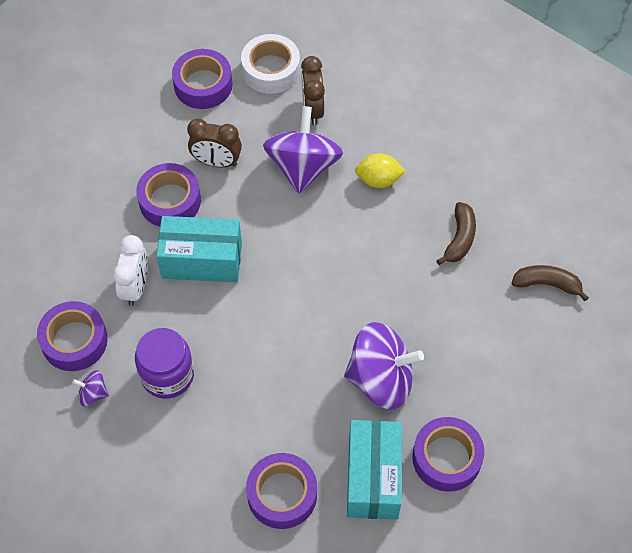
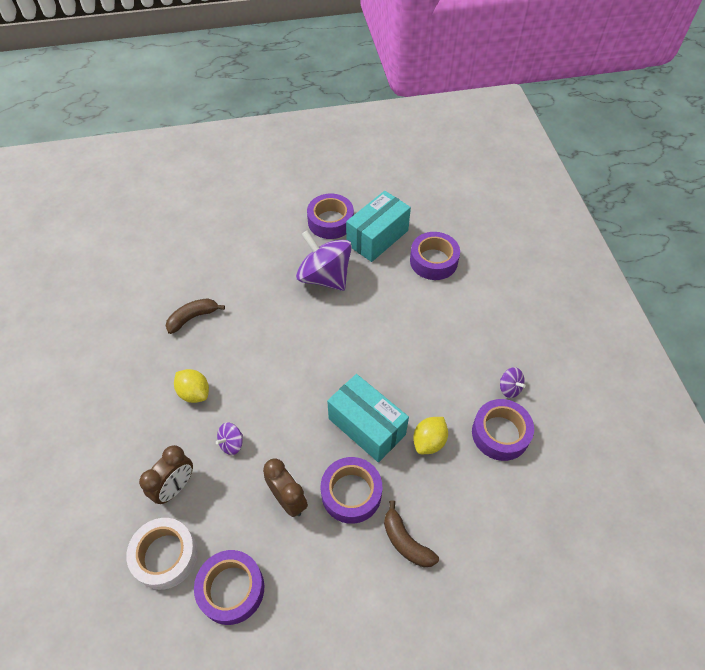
camera: 140 degrees left, 5 degrees down
(135, 287) = (429, 441): white clock -> yellow lemon
(167, 375) = (451, 366): purple jar -> none
(303, 167) = (231, 443): purple spinning top -> purple spinning top, size x0.43
(547, 284) = (179, 260): brown banana -> brown banana (405, 542)

